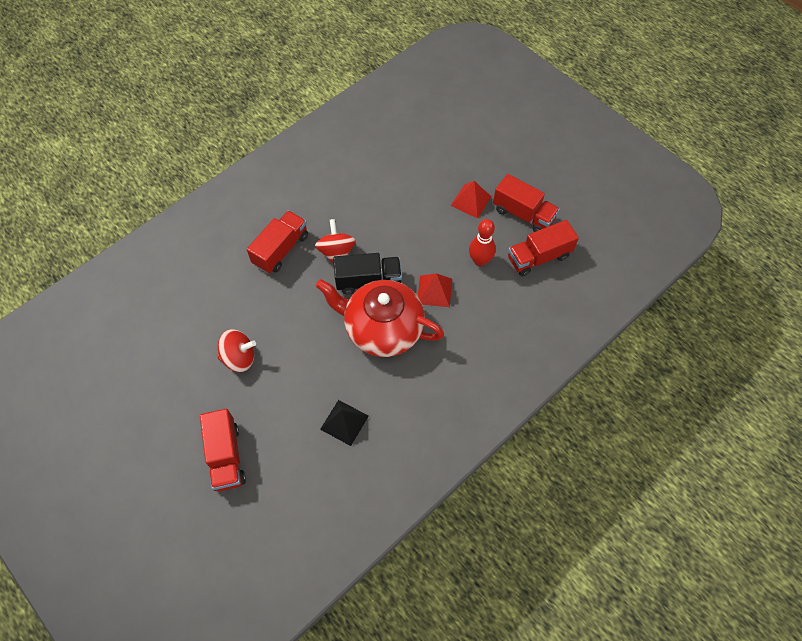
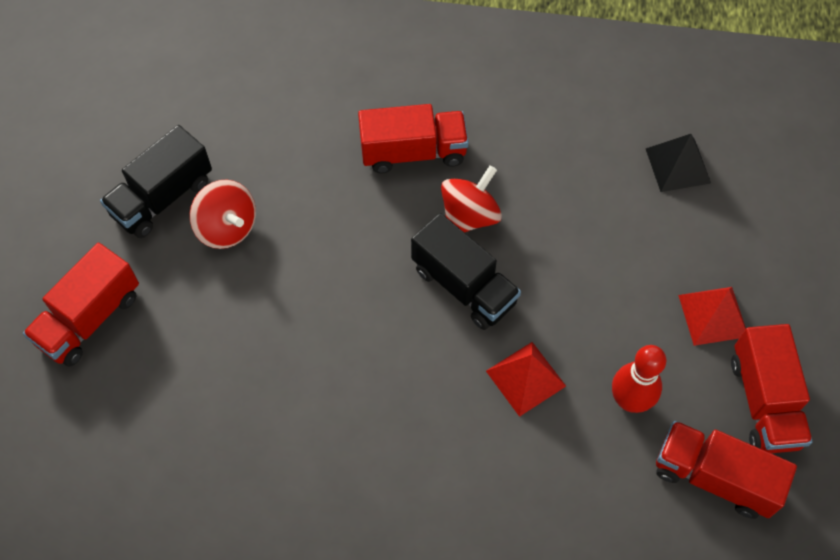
camera: 50 degrees right, 0 degrees up
(192, 375) = (162, 197): none -> black truck
(344, 422) = (239, 416): black pyramid -> black pyramid (677, 165)
(382, 329) = (410, 358): red teapot -> none

